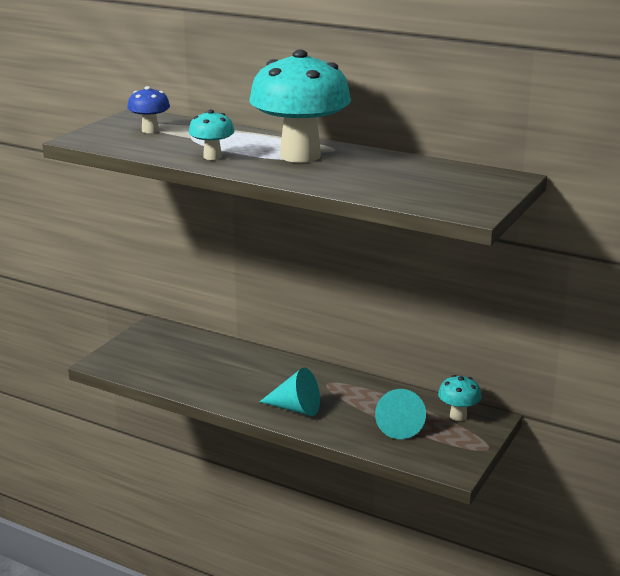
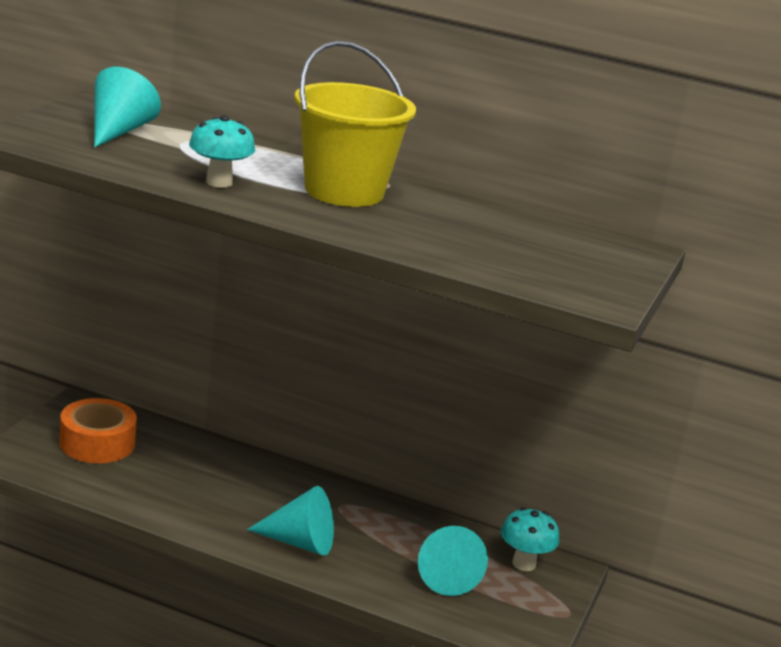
camera: 10 degrees left, 0 degrees up
(150, 130) = (118, 131): blue mushroom -> turquoise cone
(161, 351) = (97, 443): none -> orange tape
(300, 156) = (344, 191): turquoise mushroom -> yellow bucket

